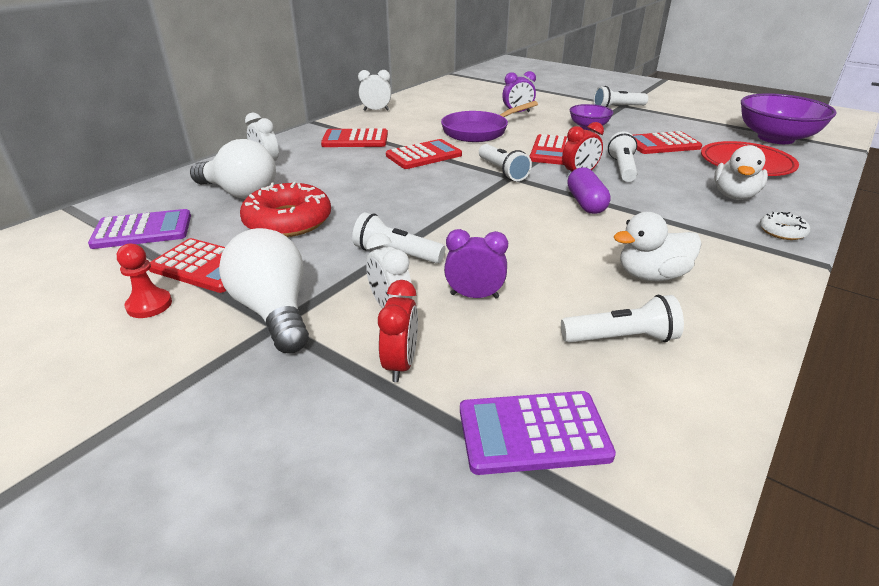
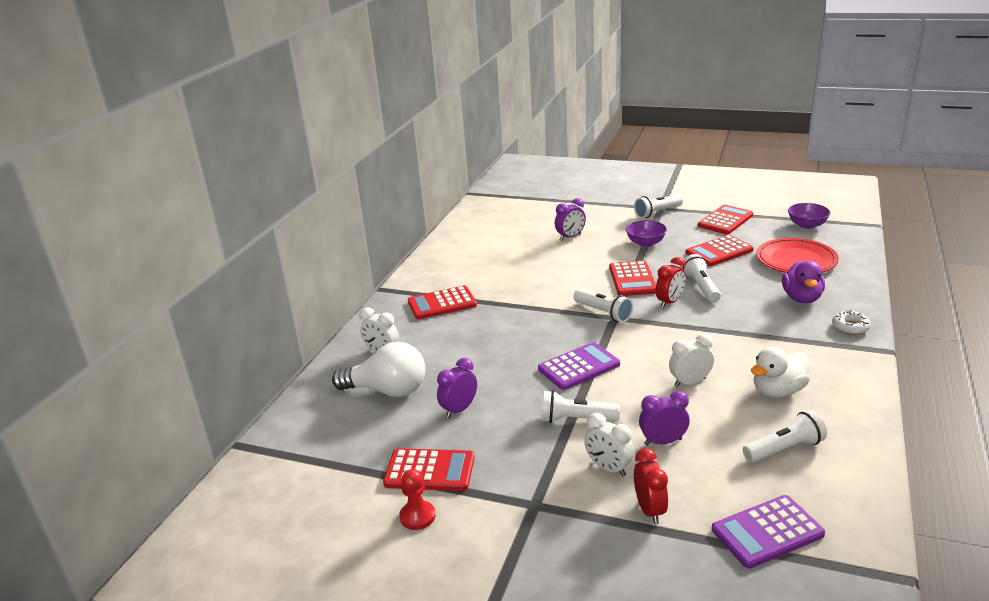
camera: 15 degrees left, 5 degrees down
(142, 230) = (337, 451): purple calculator -> purple calculator (579, 367)
(274, 311) = (522, 494): white light bulb -> none
(288, 221) = (459, 409): red donut -> purple clock
(376, 110) = (431, 261): white clock -> white clock (690, 382)
(424, 155) = (521, 309): red calculator -> red calculator (725, 220)
(479, 131) = (551, 269): purple pan -> none
(586, 203) = (693, 332): purple capsule -> none
(734, 196) = (801, 298): white duck -> purple duck
(775, 138) = (807, 225): purple bowl -> purple bowl, size x0.54

